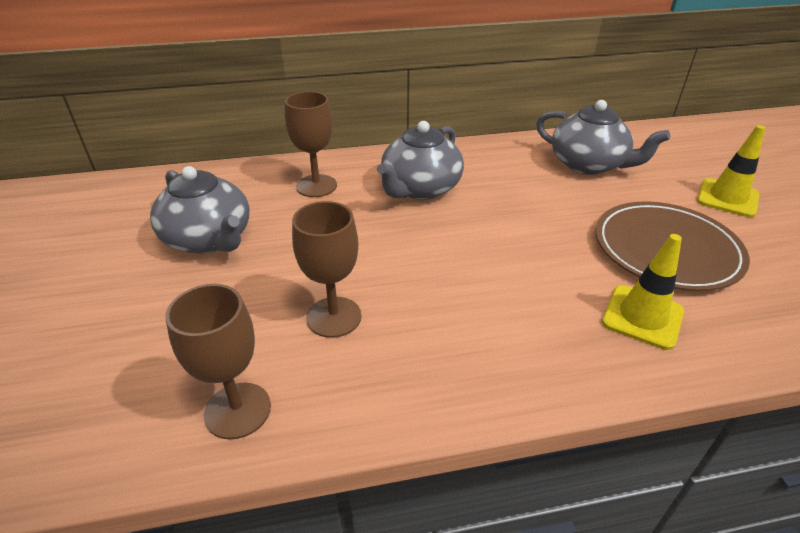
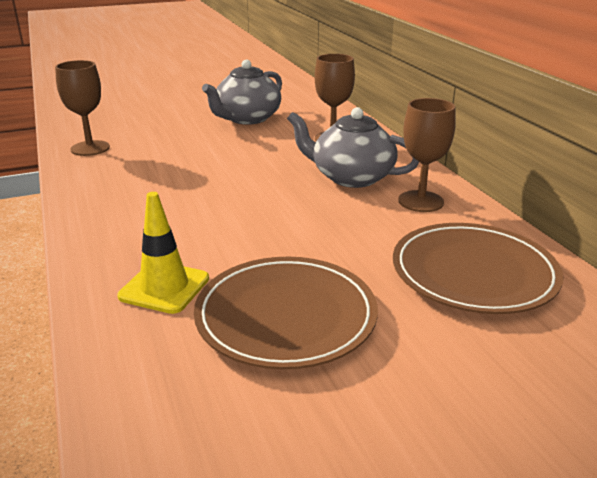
camera: 80 degrees right, 10 degrees down
(334, 317) = (166, 162): brown goblet -> brown goblet (420, 201)
(588, 164) = (473, 273): grey teapot -> brown plate
(727, 198) = (451, 396): yellow traffic cone -> none

